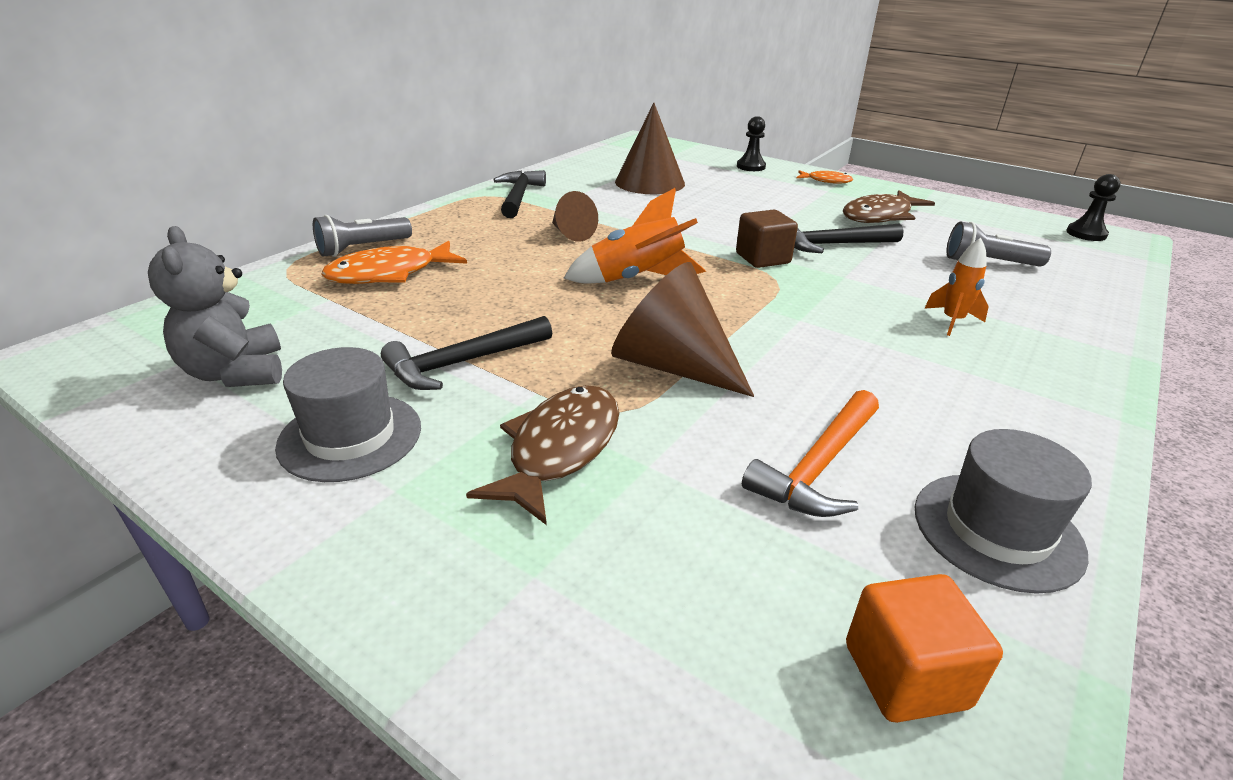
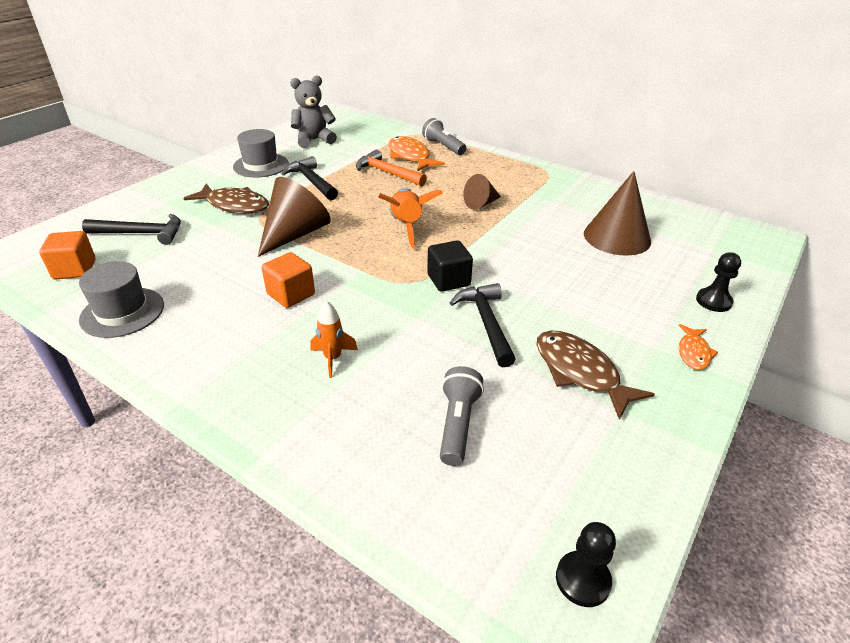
camera: 90 degrees right, 5 degrees up
(519, 196) = (550, 183): black hammer -> black hammer (142, 233)
(762, 258) = (448, 280): brown cube -> black cube
(818, 467) = (192, 268): orange hammer -> orange hammer (387, 173)
(844, 357) = (291, 294): none -> orange cube

